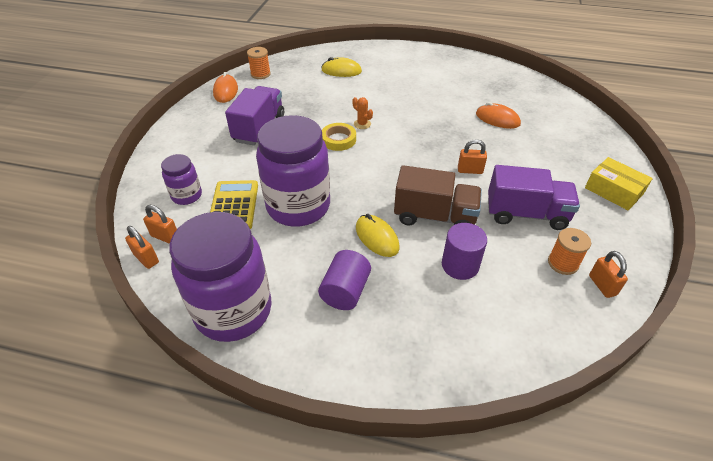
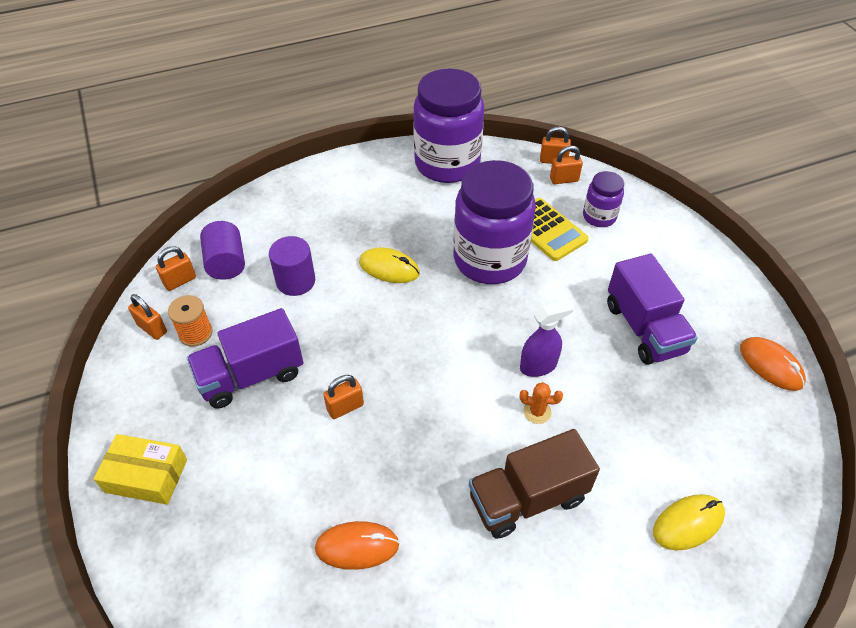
camera: 145 degrees right, 5 degrees up
(260, 74) = (783, 431): orange spool -> none
(338, 139) = (538, 366): yellow tape -> purple spray bottle
(345, 291) = (378, 213): purple cylinder -> purple cylinder (226, 263)
(434, 216) = (349, 319): brown truck -> brown truck (527, 498)
(569, 320) = (180, 281): none -> orange padlock

